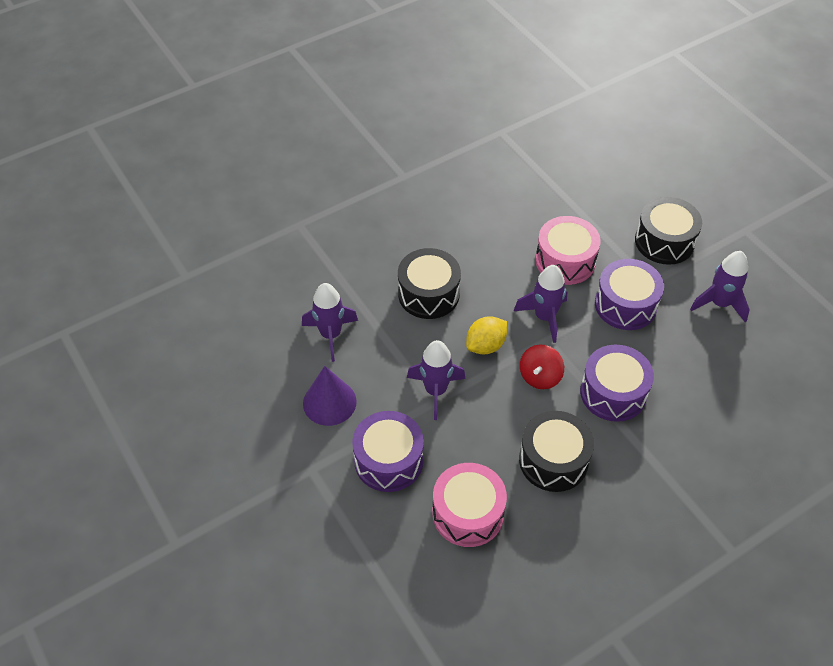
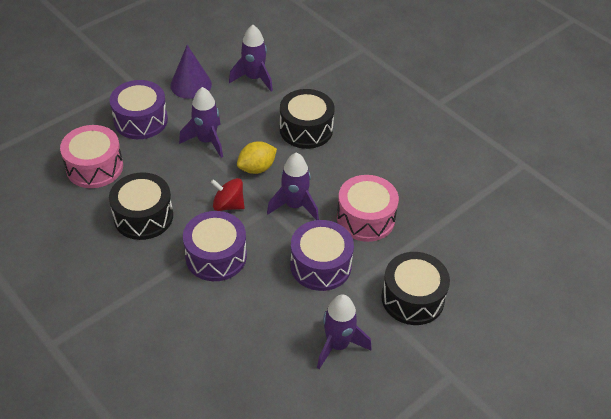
camera: 80 degrees right, 5 degrees down
(485, 345) = (257, 168): yellow lemon -> yellow lemon turned 75 degrees counterclockwise

